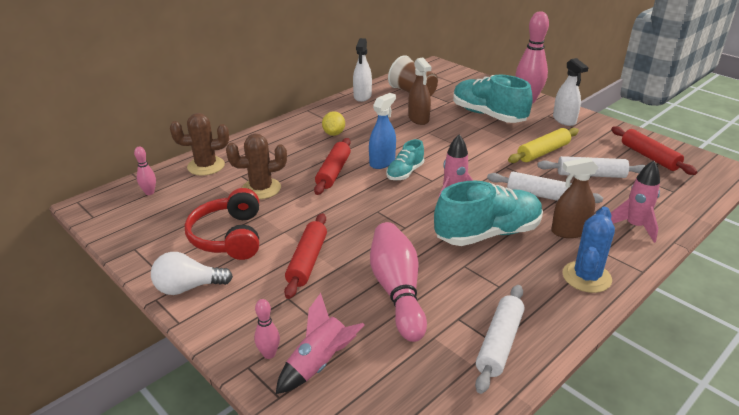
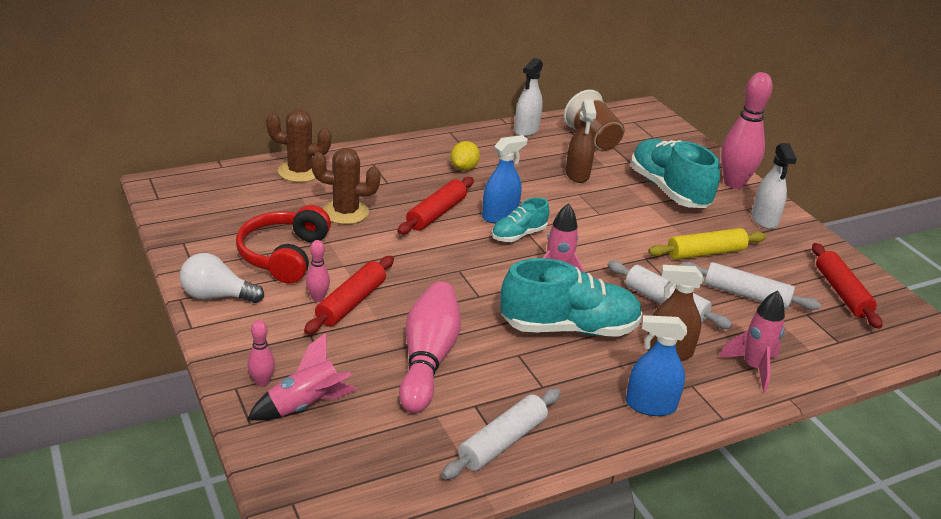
camera: 15 degrees right, 0 degrees up
(149, 192) = (226, 186): pink bowling pin -> pink bowling pin (318, 298)
(586, 277) = (650, 405): blue cactus -> blue spray bottle

